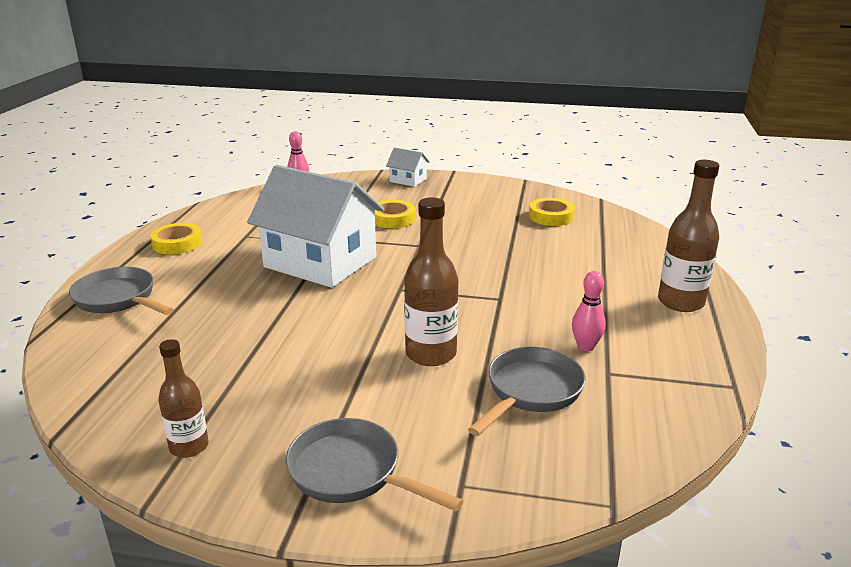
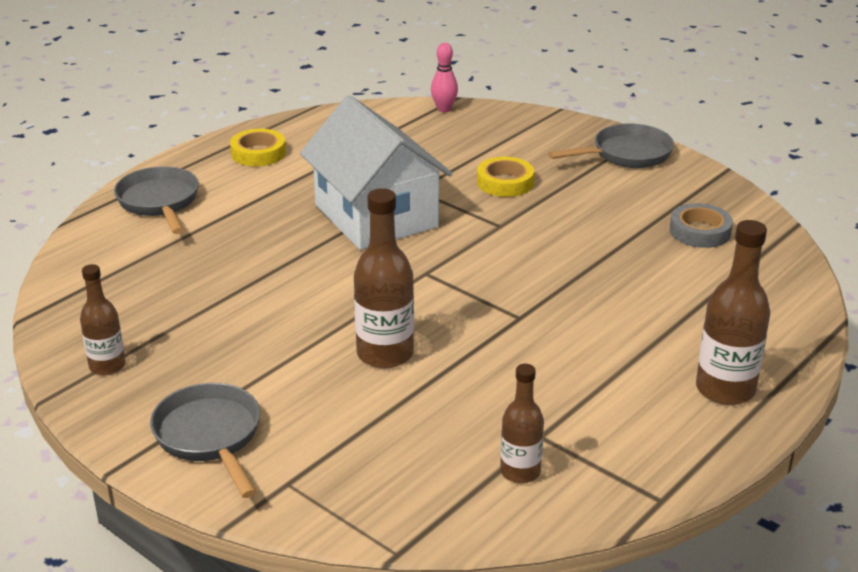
camera: 30 degrees right, 5 degrees up
(408, 180) = (577, 132): white house -> none
(530, 391) = (440, 426): grey pan -> grey pan (626, 154)
(551, 216) = (700, 231): yellow tape -> grey tape
(585, 347) = (550, 401): pink bowling pin -> none
(624, 403) = (520, 472): none -> brown bottle

